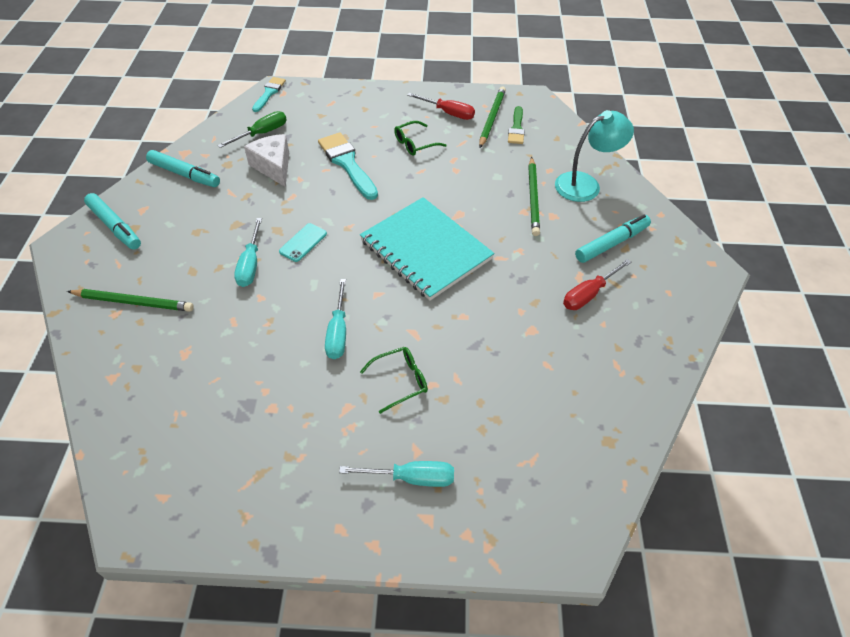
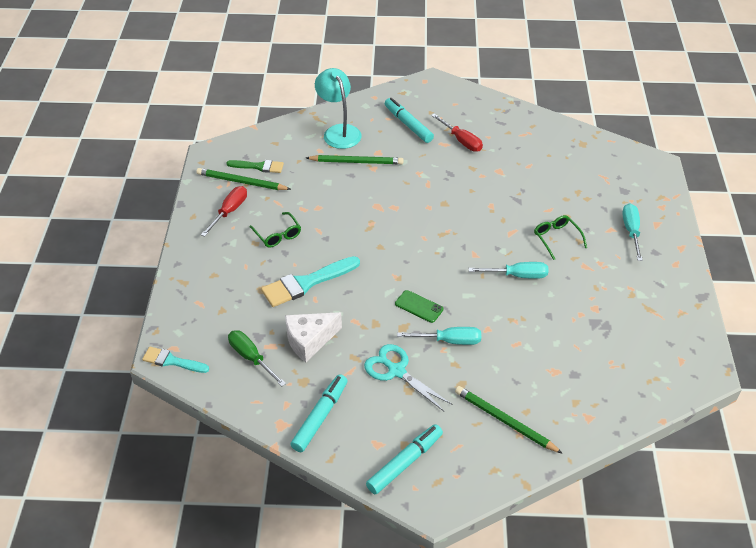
camera: 90 degrees left, 5 degrees down
(134, 302) = (504, 421): green pencil -> green pencil turned 60 degrees counterclockwise
(222, 223) = (396, 371): none -> turquoise scissors
(303, 242) = (419, 306): turquoise phone -> green phone
(426, 250) = (422, 226): turquoise notebook -> none

